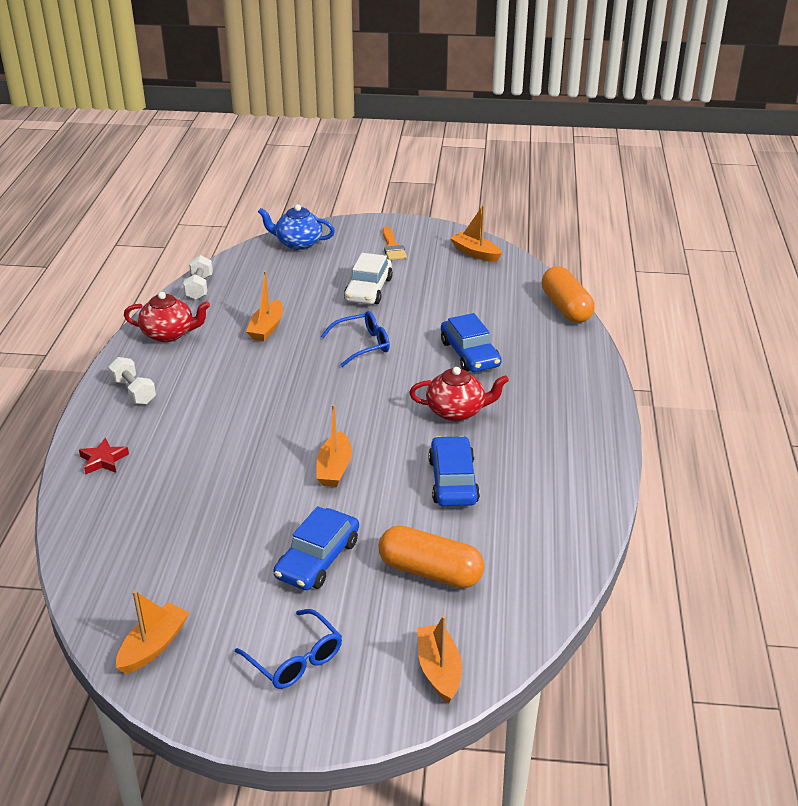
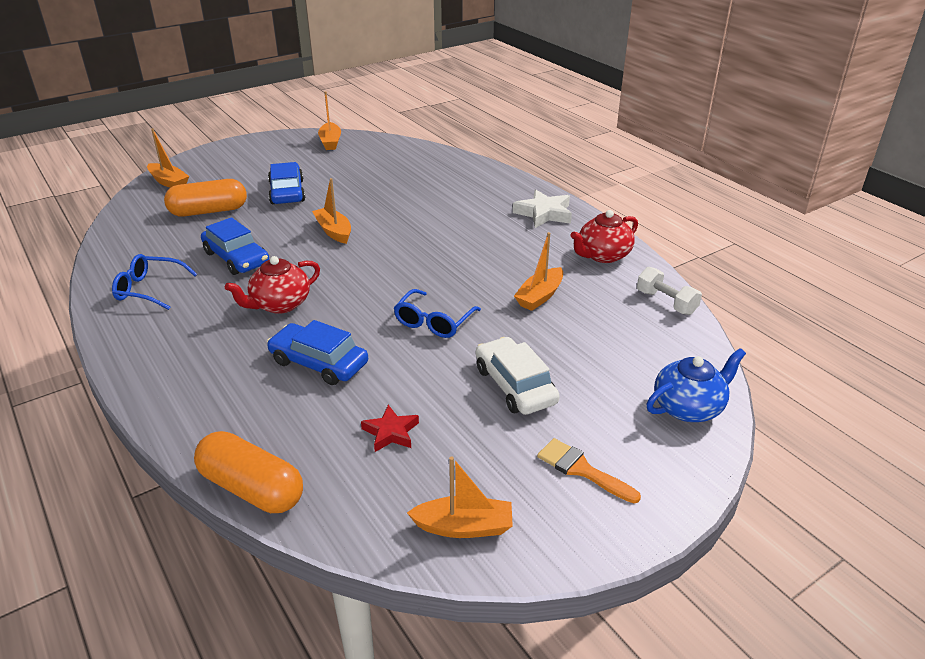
camera: 140 degrees right, 0 degrees up
(103, 460) = (487, 180): red star -> red star (391, 432)
(133, 392) = (544, 213): white dumbbell -> white star
(266, 328) = (540, 296): orange boat -> orange boat turned 120 degrees counterclockwise
(295, 659) = (253, 161): blue glasses -> blue glasses (150, 289)

